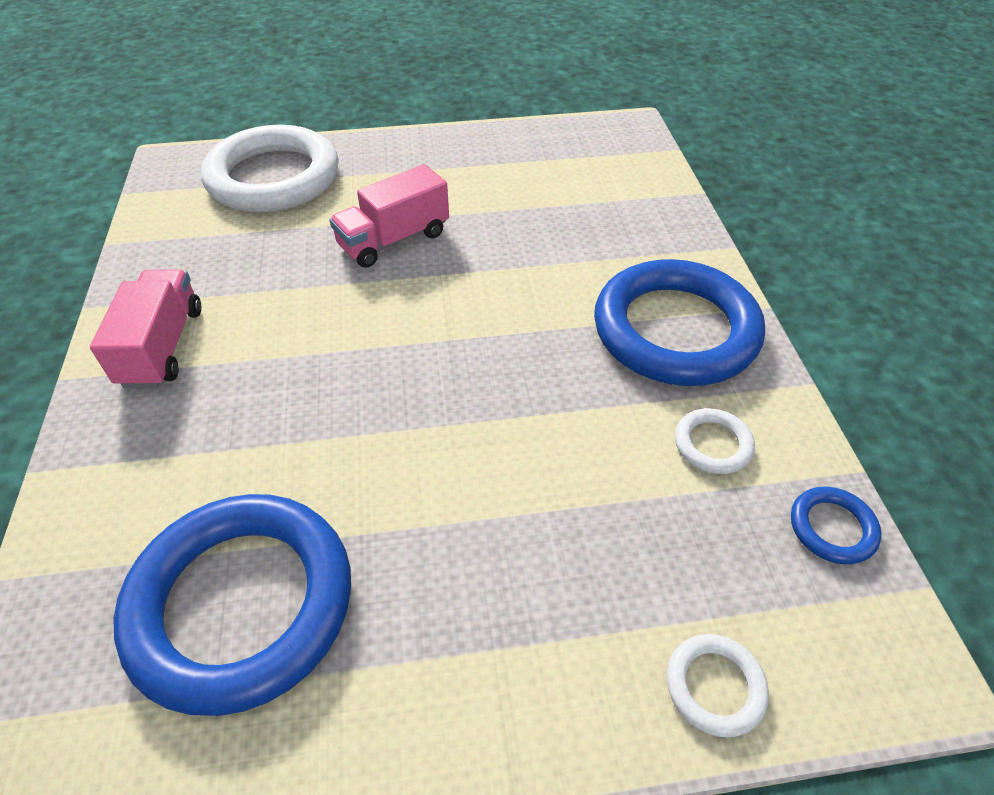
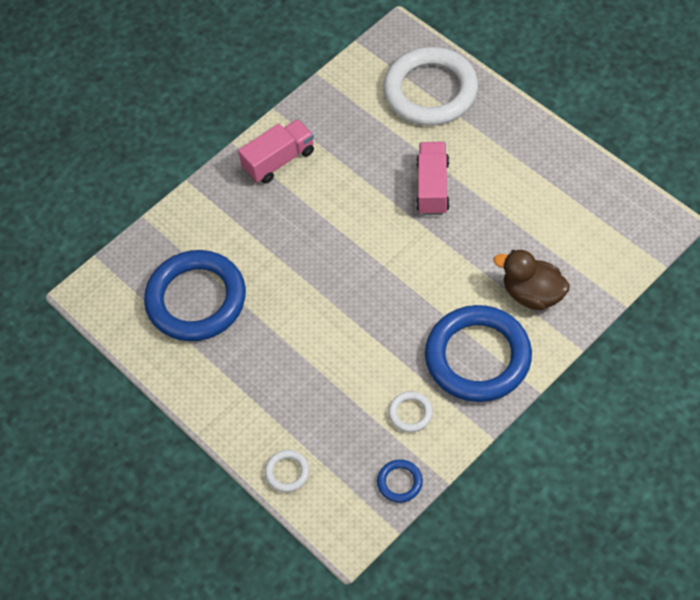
camera: 60 degrees right, 10 degrees up
(394, 240) = (432, 187): pink truck -> pink truck turned 75 degrees clockwise
(625, 243) = (532, 294): none -> brown duck

